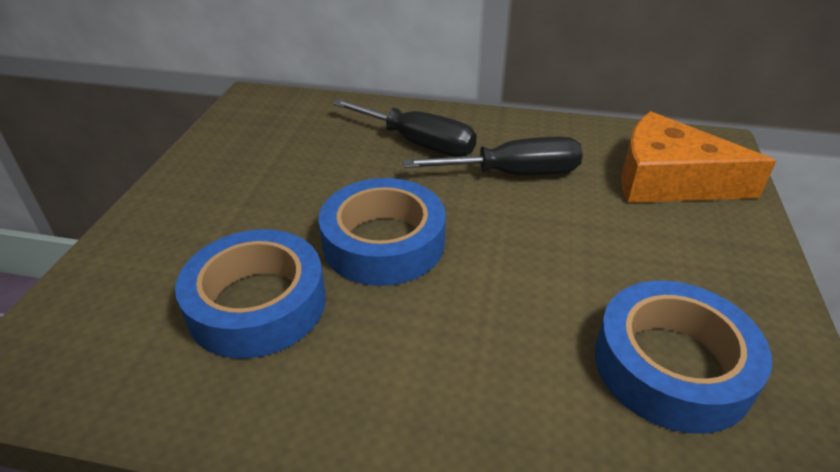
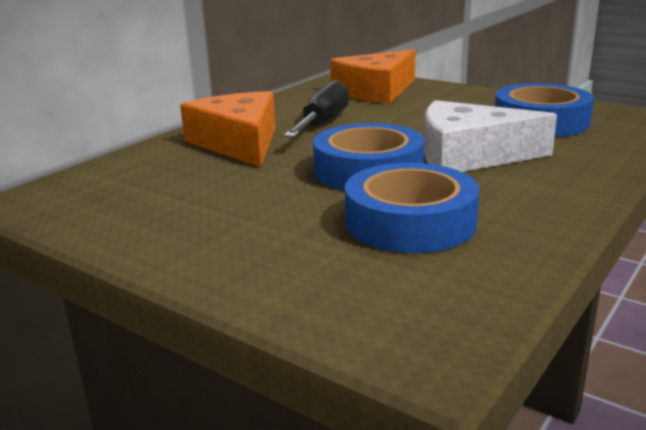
camera: 65 degrees left, 15 degrees down
(418, 143) = (238, 143): black screwdriver -> orange cheese
(473, 312) = (469, 155): none -> white cheese

